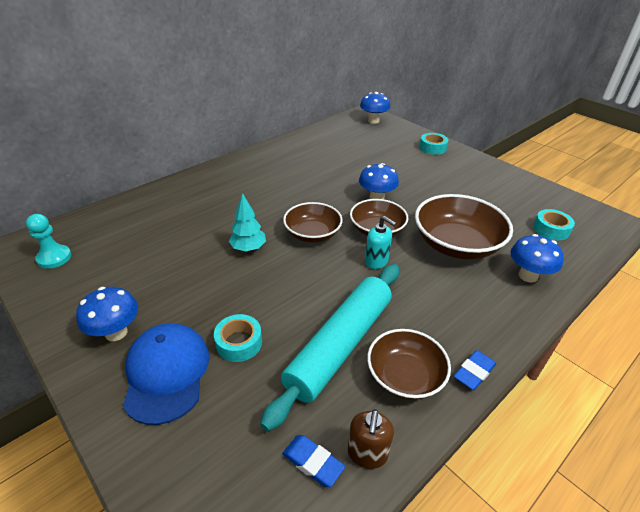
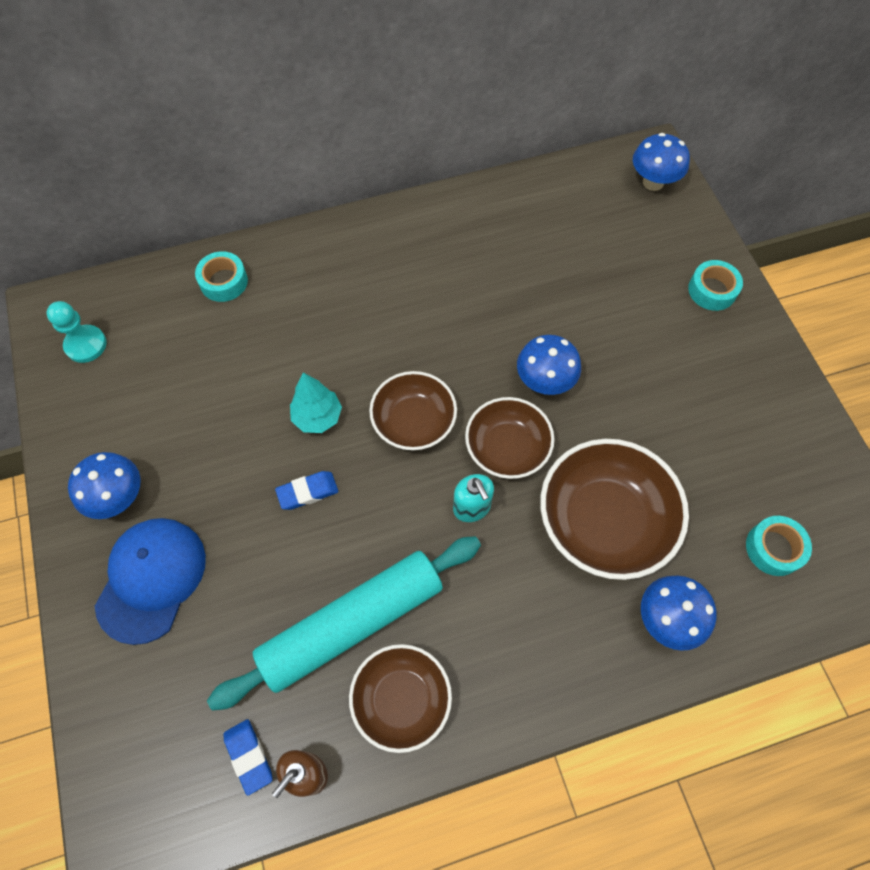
camera: 25 degrees right, 25 degrees up
(239, 343) = (242, 570): turquoise tape -> turquoise tape (224, 282)
(474, 372) = (485, 732): blue eraser -> blue eraser (307, 492)

